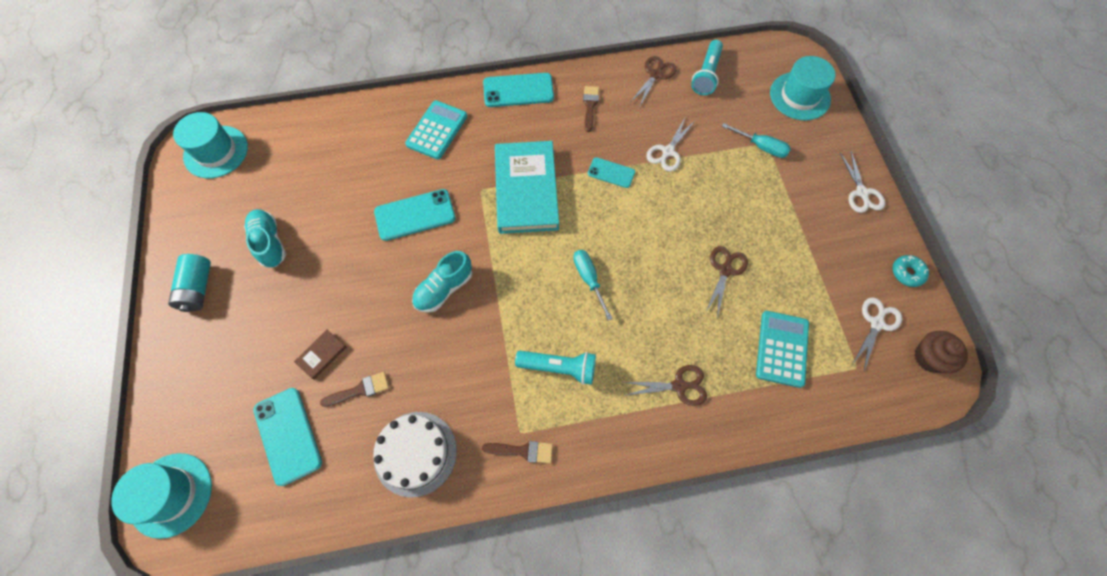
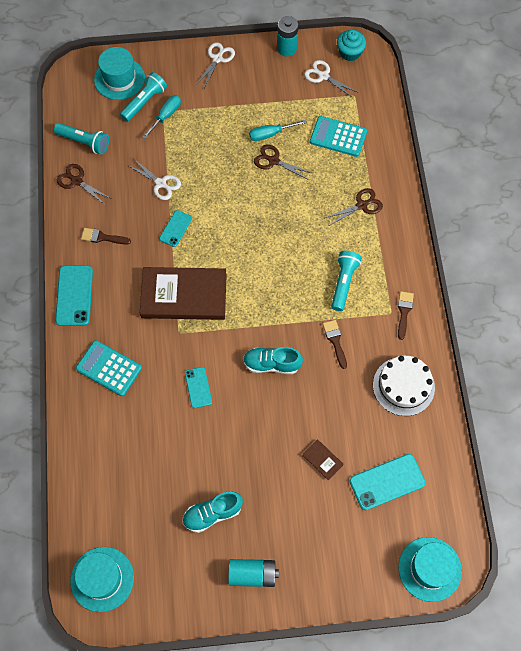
camera: 85 degrees left, 0 degrees up
(360, 390) = (353, 428): brown brush -> brown brush (335, 341)
(415, 215) = (198, 387): turquoise phone -> turquoise phone, size x0.60
(444, 289) = (271, 364): turquoise shoe -> turquoise shoe turned 135 degrees clockwise
(526, 190) = (184, 296): turquoise book -> brown book
(589, 279) = (273, 255): turquoise screwdriver -> turquoise screwdriver (271, 134)
(679, 386) = (361, 205): brown scissors -> brown scissors turned 60 degrees clockwise
(774, 123) = (144, 102): none -> turquoise flashlight
(861, 193) = (217, 59): white scissors -> white scissors turned 60 degrees counterclockwise
(907, 273) = (287, 48): turquoise donut -> turquoise battery
(929, 357) = (350, 52): brown cupcake -> turquoise cupcake

